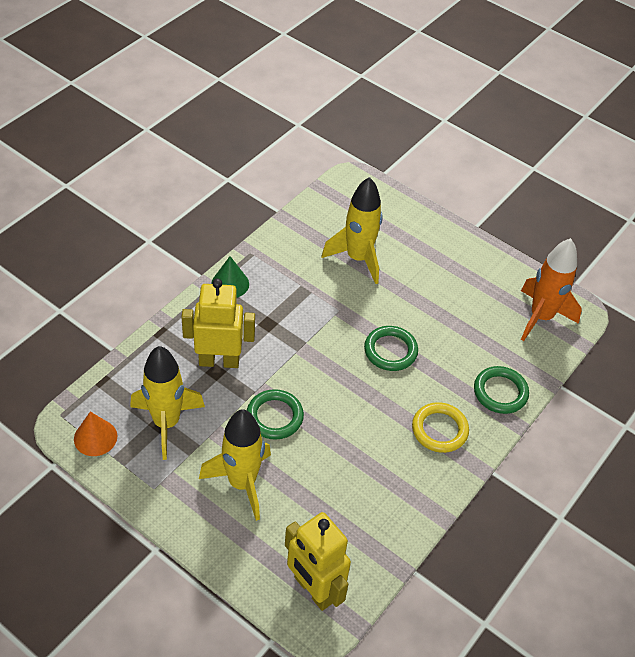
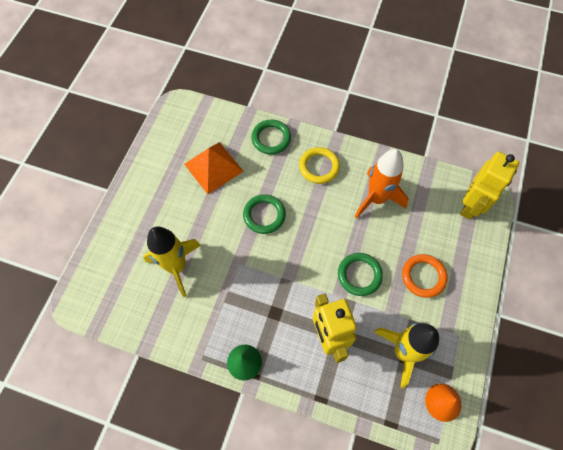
camera: 105 degrees left, 15 degrees up
(242, 483) = (423, 276): yellow rocket -> orange ring
(474, 322) = (213, 167): none -> orange pyramid
(541, 317) = (192, 127): orange rocket -> orange rocket (376, 199)

